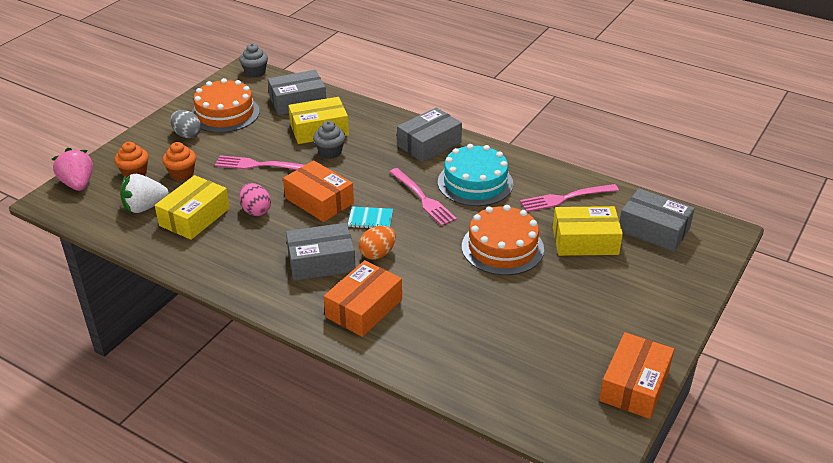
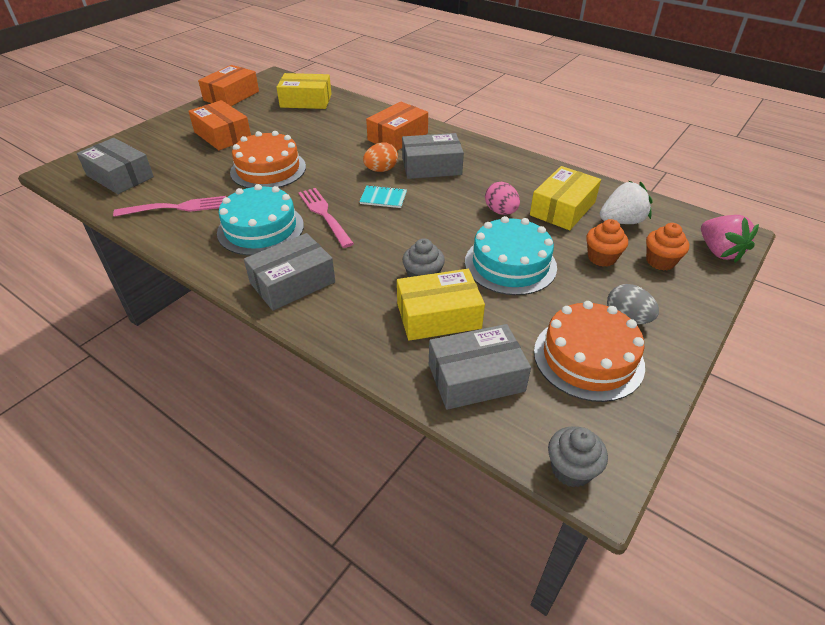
camera: 175 degrees left, 5 degrees up
(259, 165) = (510, 264): pink fork -> turquoise cake
(319, 201) = (435, 218): orange box -> orange box (222, 135)
(585, 241) = (191, 170): yellow box -> yellow box (306, 101)

